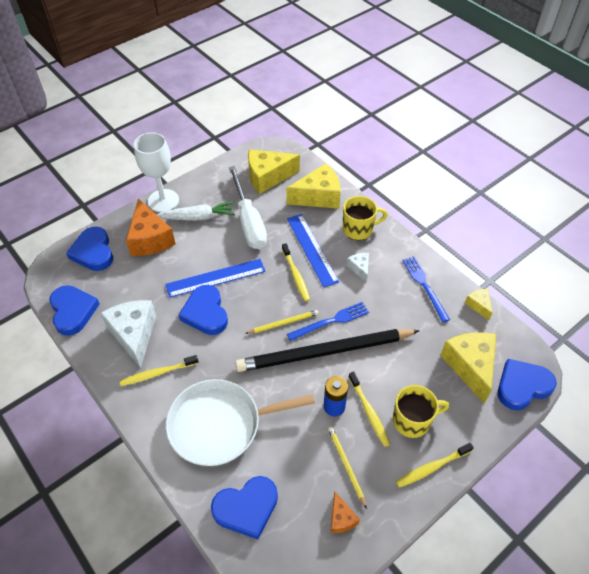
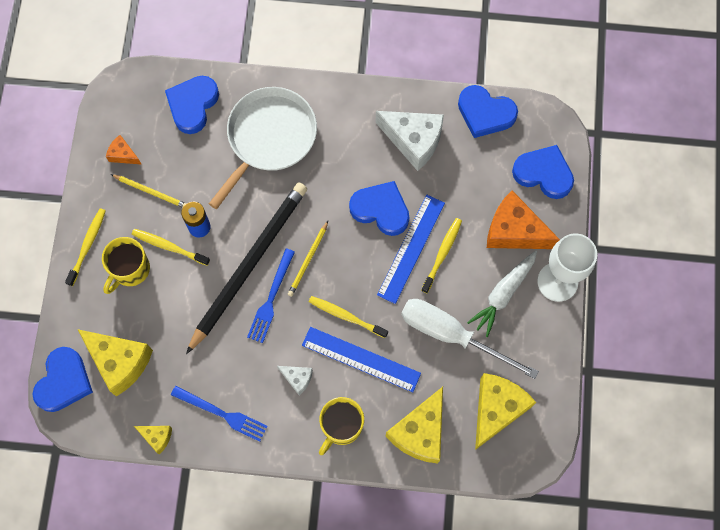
camera: 135 degrees right, 20 degrees up
(158, 373) = (357, 131): yellow toothbrush -> yellow toothbrush (442, 254)

